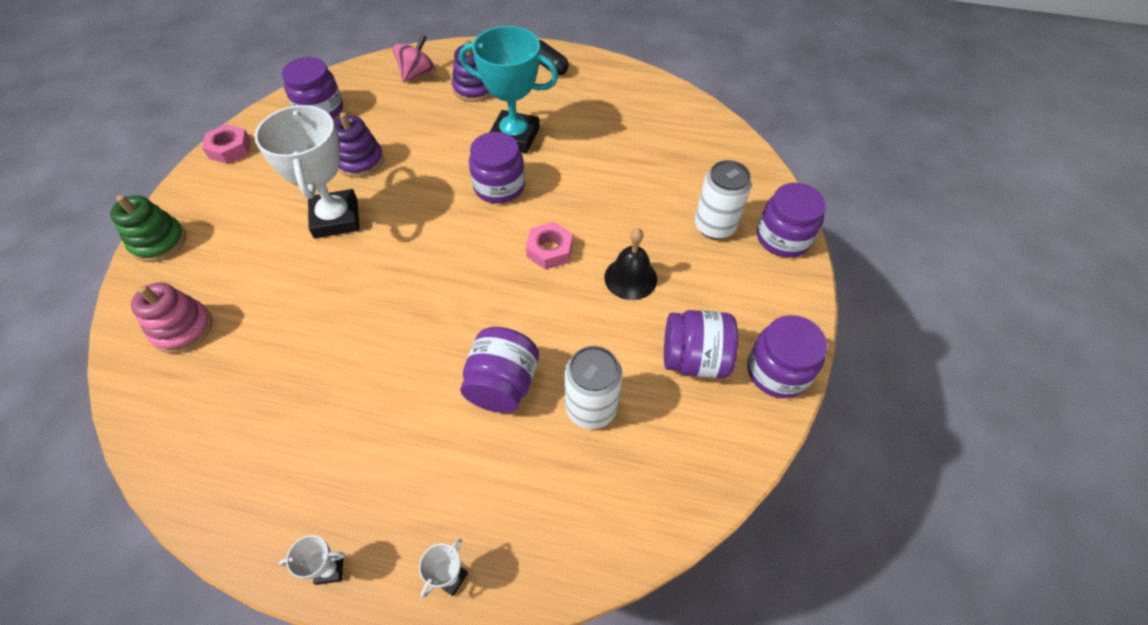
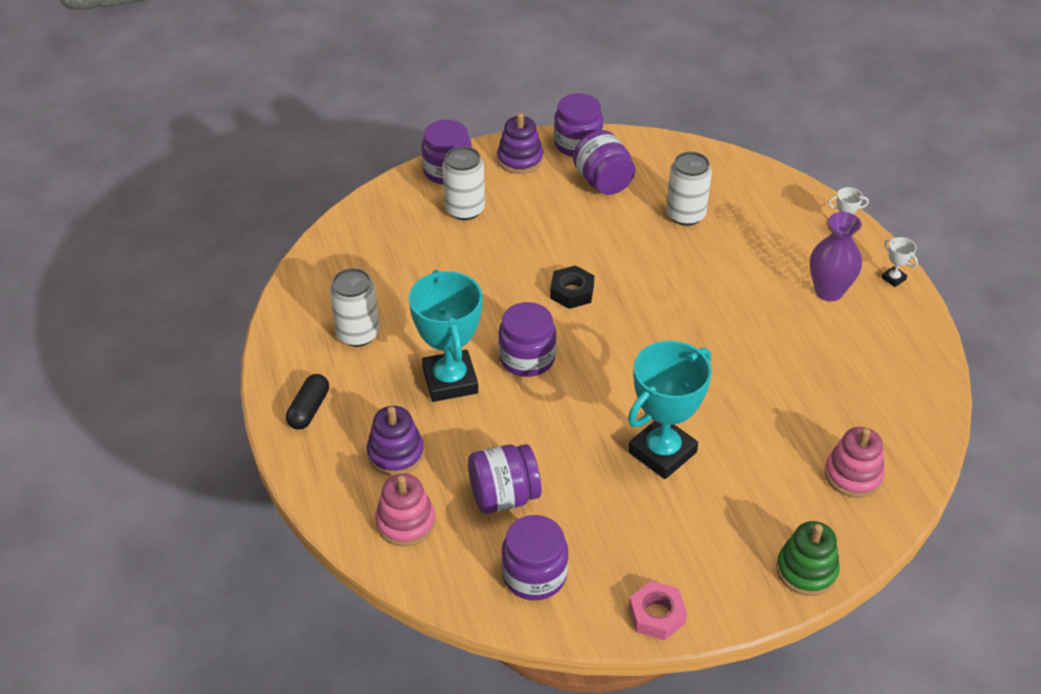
camera: 120 degrees left, 10 degrees down
(336, 218) = (662, 452): white trophy -> turquoise trophy
(360, 161) = (579, 483): purple stacking toy -> purple stacking toy (520, 159)
(374, 475) = (829, 291): none -> purple vase
(417, 74) = (405, 522): pink spinning top -> pink stacking toy
(502, 385) = (711, 263): purple jar -> purple jar (504, 496)
(549, 250) = (572, 292): pink nut -> black nut
(602, 109) = (358, 334): none -> white can
(630, 278) = (559, 236): black bell -> none

